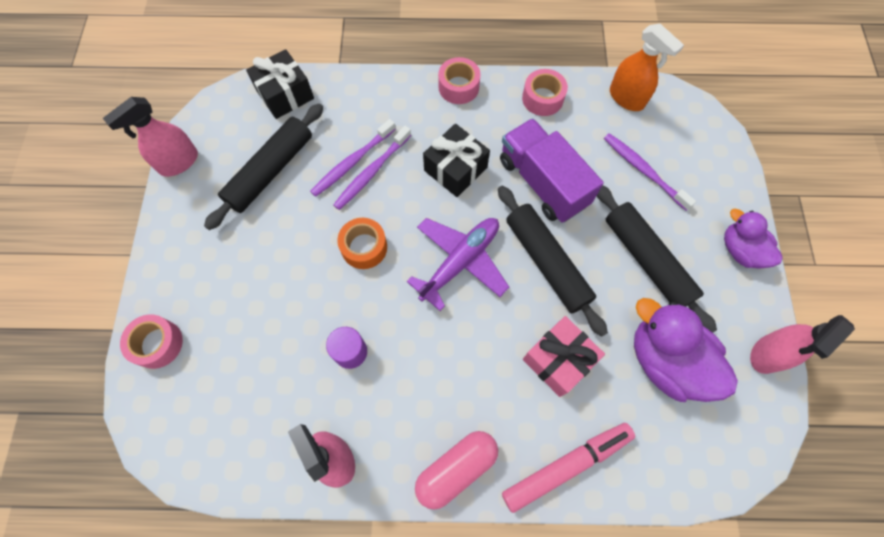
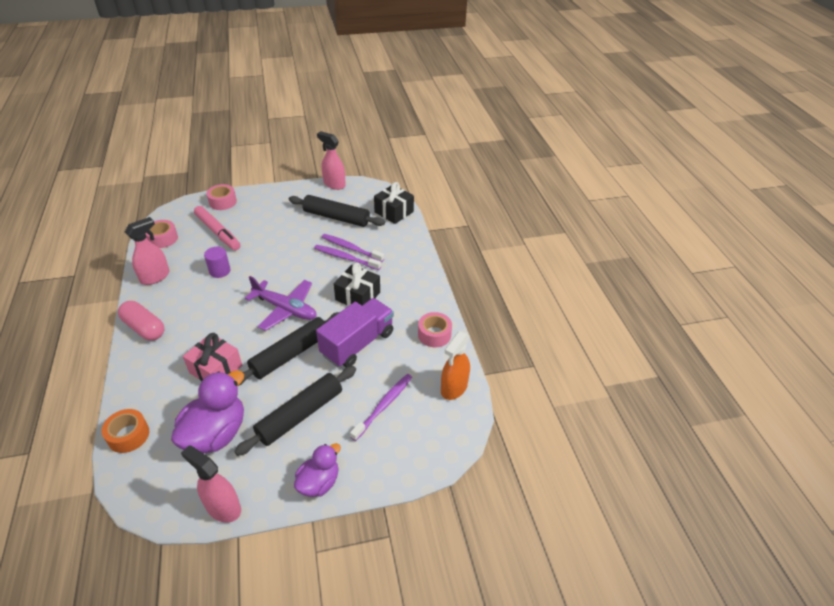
camera: 75 degrees right, 25 degrees down
(364, 247) = (290, 264): orange tape -> orange tape (128, 435)
(458, 87) = (428, 287): pink tape -> pink tape (163, 239)
(566, 465) = (141, 382): pink marker -> pink marker (218, 232)

